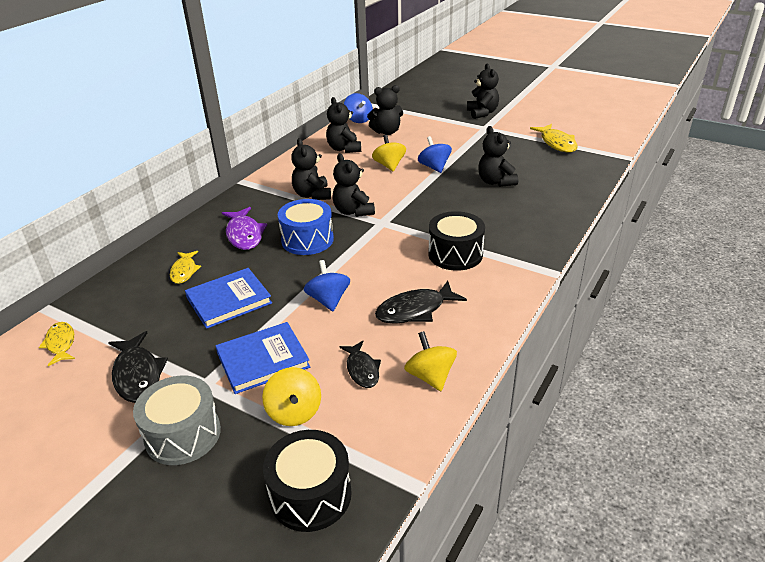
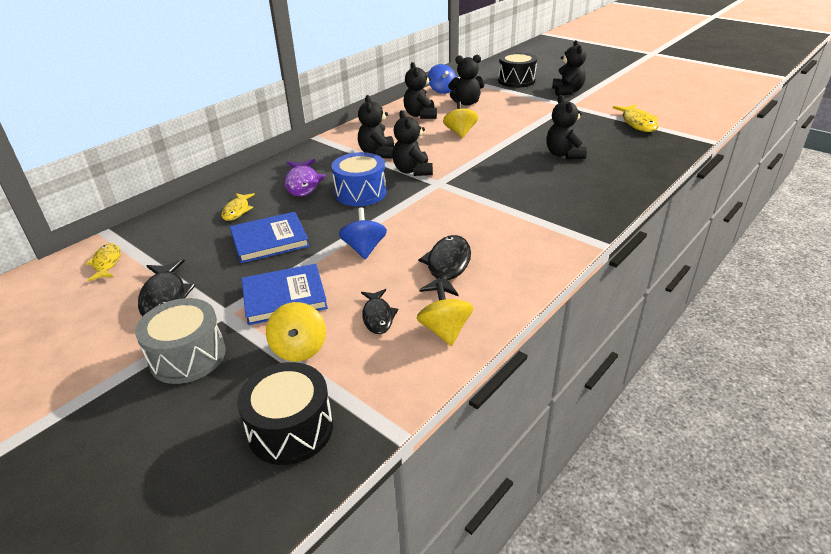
camera: 10 degrees right, 0 degrees up
(415, 310) = (447, 266): black fish -> black fish turned 120 degrees clockwise
(434, 167) = (504, 137): blue spinning top -> none
(455, 254) = (503, 218): black drum -> black drum (516, 81)

